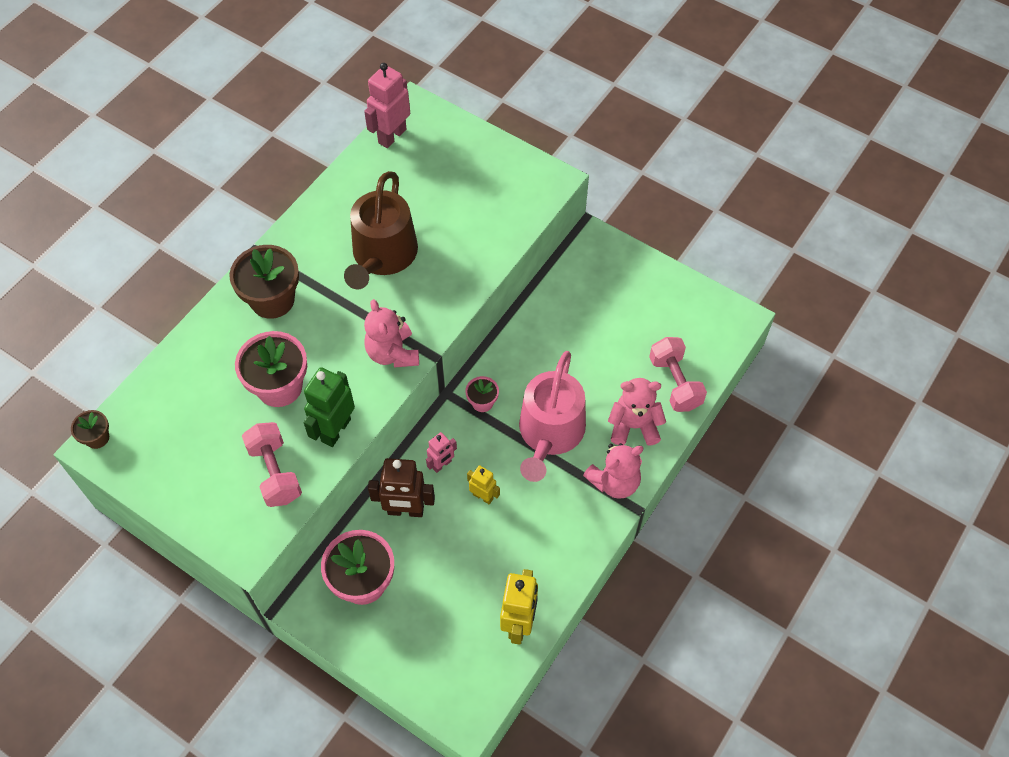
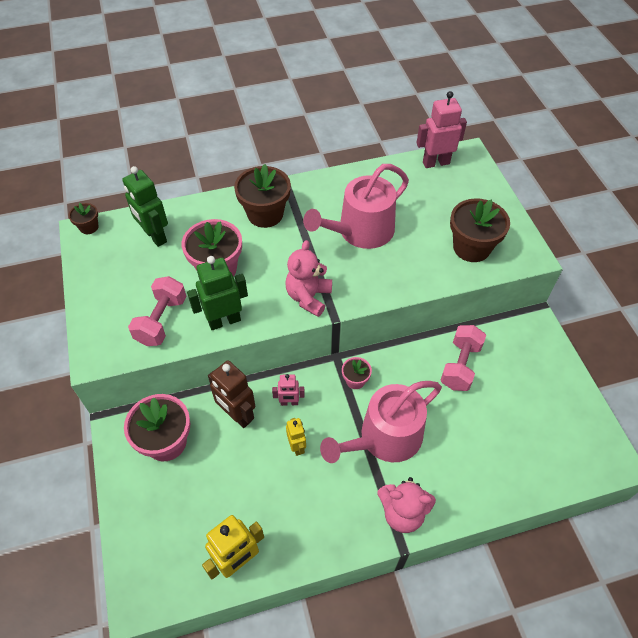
camera: 40 degrees right, 5 degrees down
(180, 399) = (155, 236): none -> green robot
(382, 256) = (360, 231): brown watering can -> pink watering can
(497, 205) = (471, 248): none -> brown flower pot
(634, 426) = (454, 481): pink teddy bear -> none
(675, 383) = (516, 473): pink dumbbell -> pink dumbbell (460, 365)

